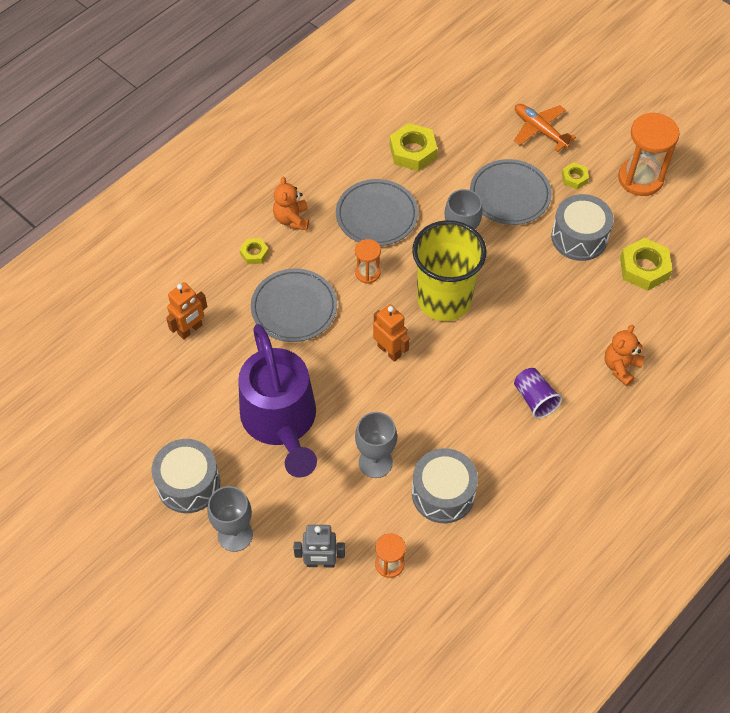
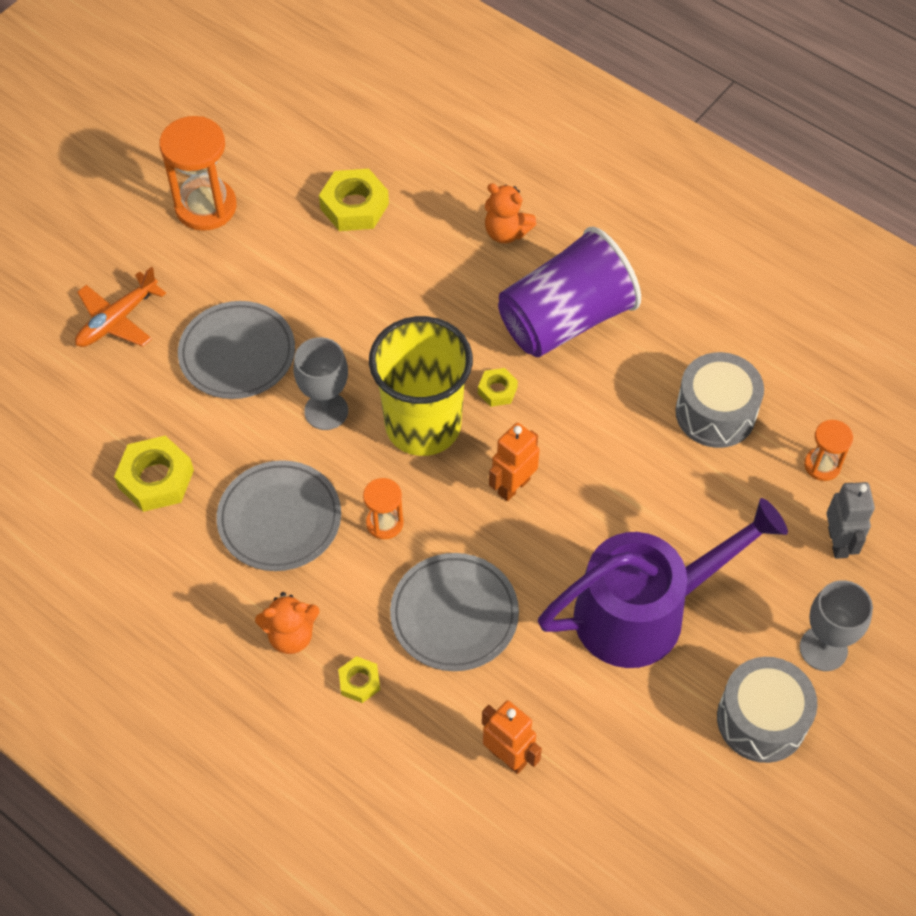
camera: 95 degrees left, 0 degrees up
(375, 462) = (686, 491): grey goblet -> none
(535, 399) = (565, 320): purple cup -> purple cup, size x2.14
(574, 178) = (206, 279): yellow nut -> yellow nut (497, 390)
(579, 237) = (308, 274): grey drum -> none

